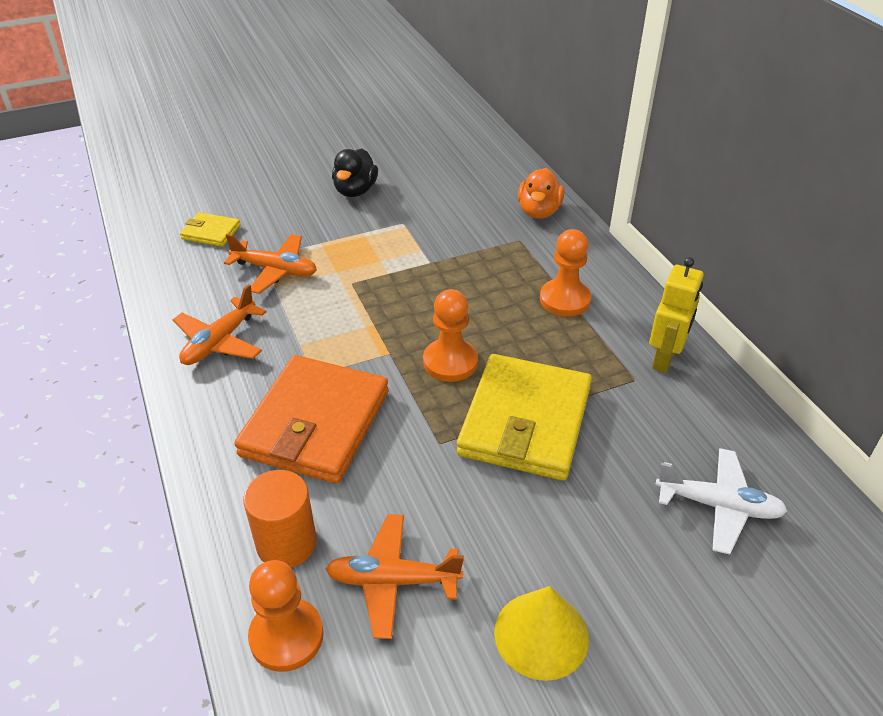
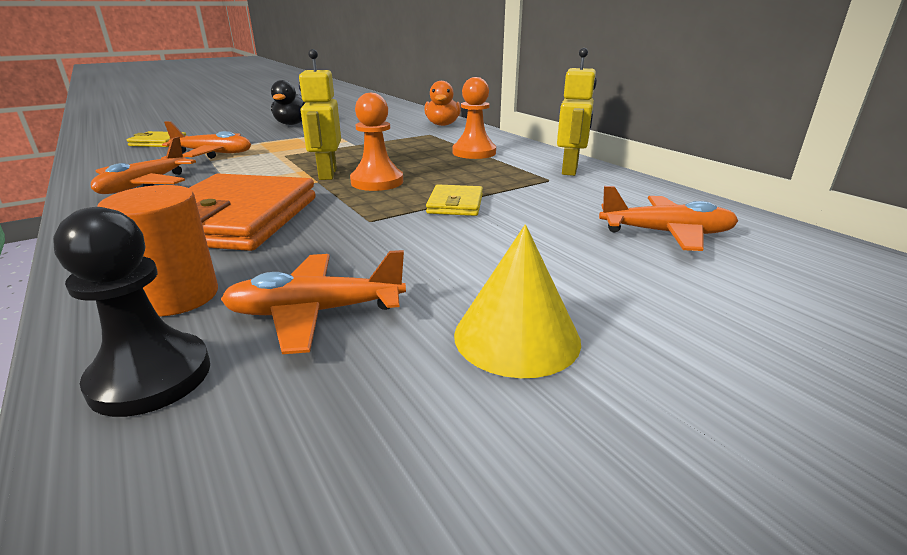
camera: 10 degrees left, 15 degrees down
(286, 636) = (151, 377): orange pawn -> black pawn
(399, 337) = (327, 174): none -> yellow robot
(525, 421) = (455, 204): yellow wallet -> yellow wallet, size x0.46
(718, 506) = (666, 233): white plane -> orange plane

